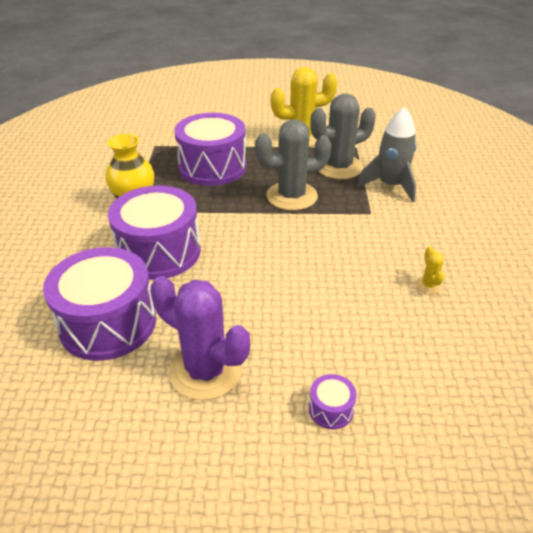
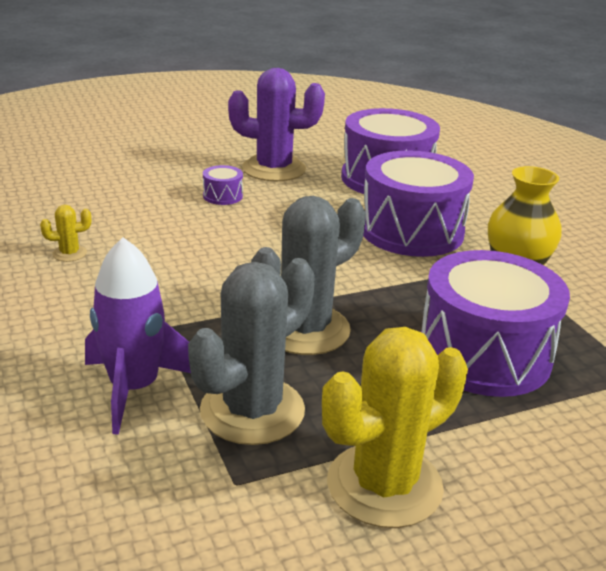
camera: 155 degrees right, 10 degrees down
(331, 409) = (159, 166): purple drum -> purple drum (223, 196)
(390, 186) = (134, 388): grey rocket -> purple rocket
(428, 285) = (69, 253): yellow cactus -> yellow cactus turned 75 degrees counterclockwise

